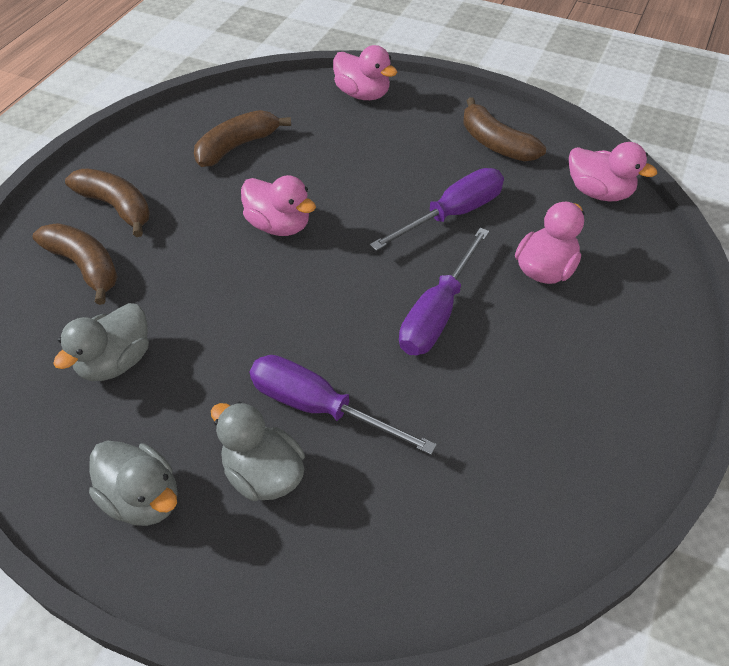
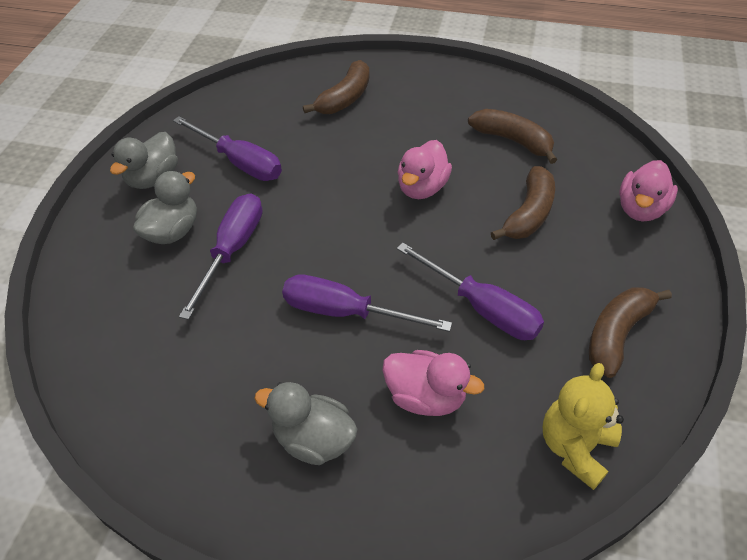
camera: 80 degrees right, 0 degrees up
(115, 362) = (261, 136): grey duck -> grey duck (313, 439)
(117, 207) = (411, 96): brown banana -> brown banana (529, 214)
(158, 389) = (240, 162): none -> purple screwdriver
(599, 192) = (575, 447): pink duck -> yellow teddy bear

